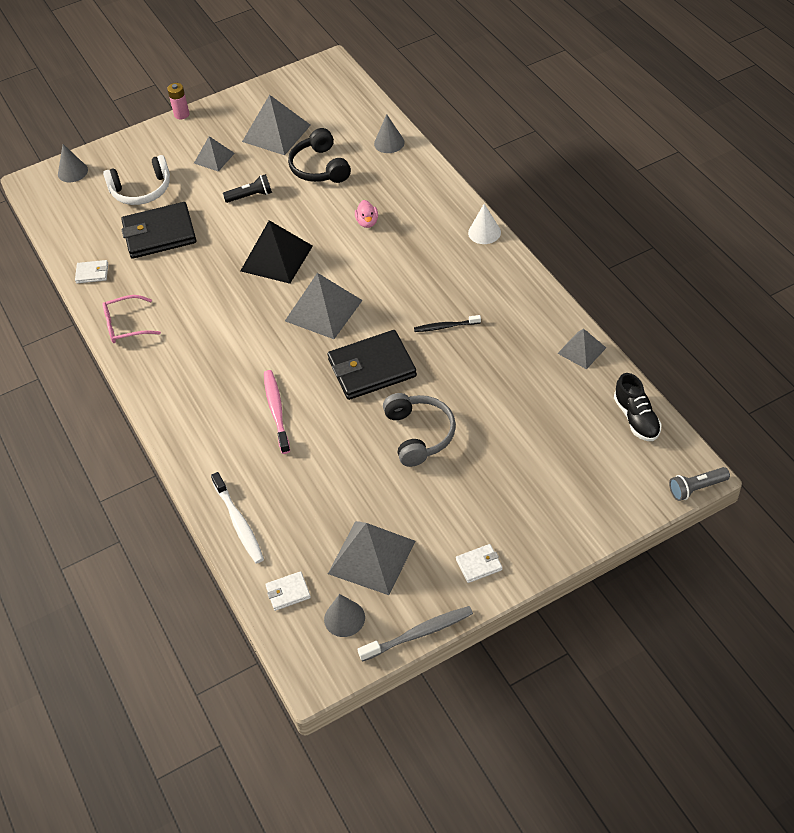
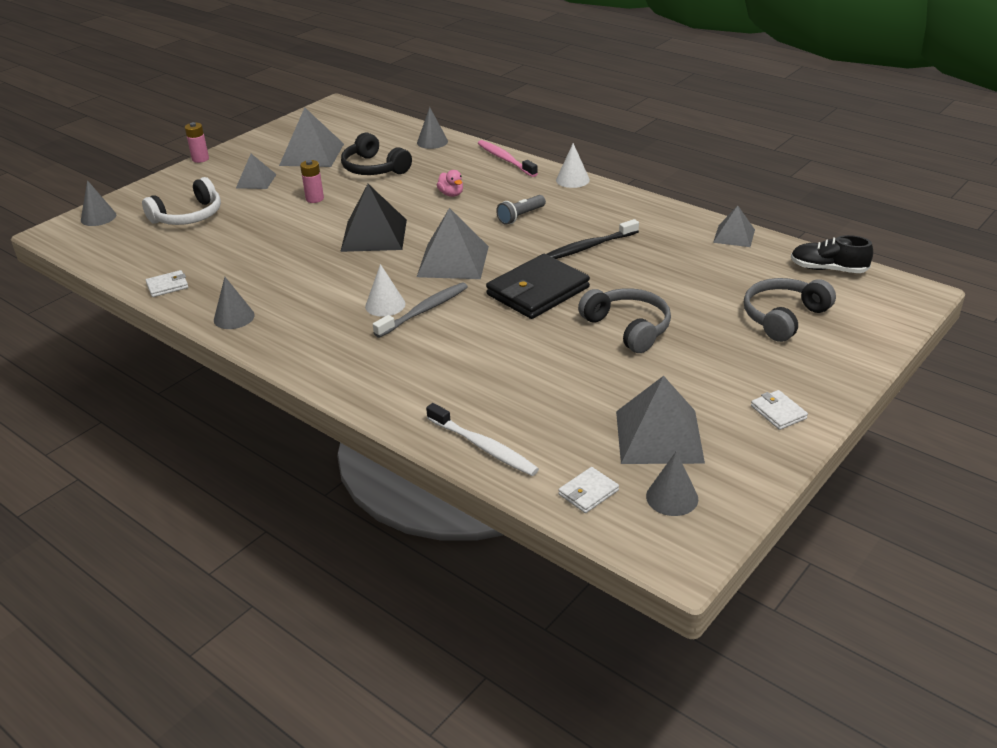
camera: 25 degrees left, 15 degrees down
(125, 325) = (234, 317): pink glasses -> grey cone
(159, 234) = (230, 242): black wallet -> none
(244, 347) = (385, 305): none -> white cone
(251, 196) = (314, 199): black flashlight -> pink battery
(276, 410) = (458, 345): pink toothbrush -> pink toothbrush (505, 159)
(419, 634) = (766, 487): grey toothbrush -> grey toothbrush (424, 310)
(445, 326) = (588, 247): black toothbrush -> black toothbrush, size x1.51
(479, 565) = (778, 412): white wallet -> white wallet turned 75 degrees counterclockwise
(555, 463) = (783, 317): none -> grey headphones
(636, 418) = (828, 269): black shoe -> black shoe turned 150 degrees clockwise
(696, 488) = (930, 303): grey flashlight -> grey flashlight (520, 216)

